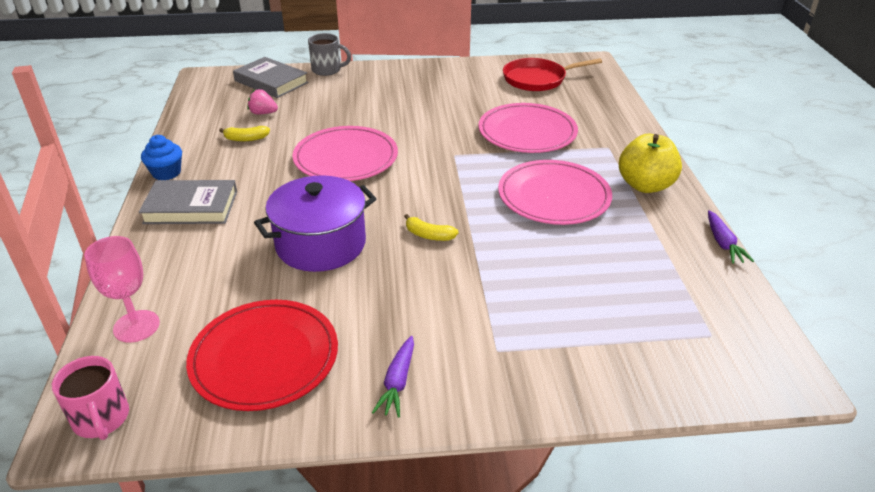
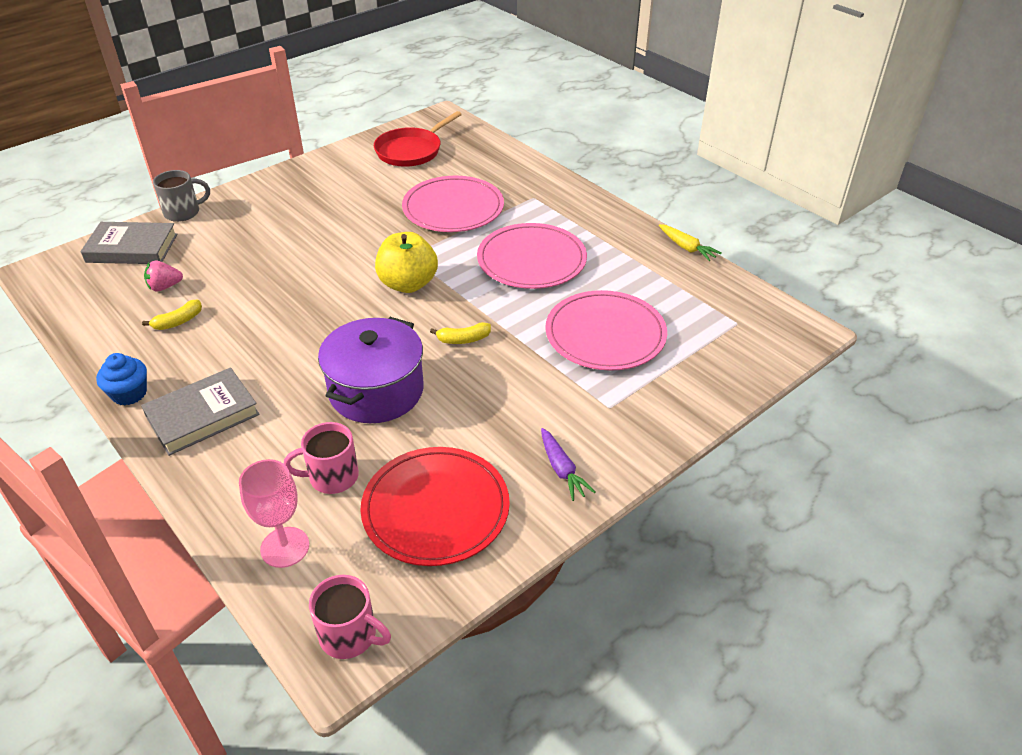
camera: 35 degrees left, 5 degrees up
(221, 292) = (332, 477): none -> pink mug
(346, 158) = (309, 299): pink plate -> pink plate (605, 334)
(645, 185) = (592, 221): yellow apple -> yellow apple (408, 284)
(723, 243) = (687, 248): purple carrot -> yellow carrot

